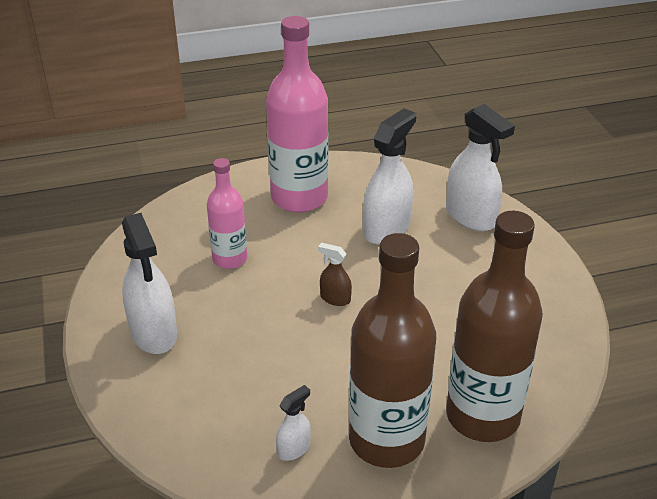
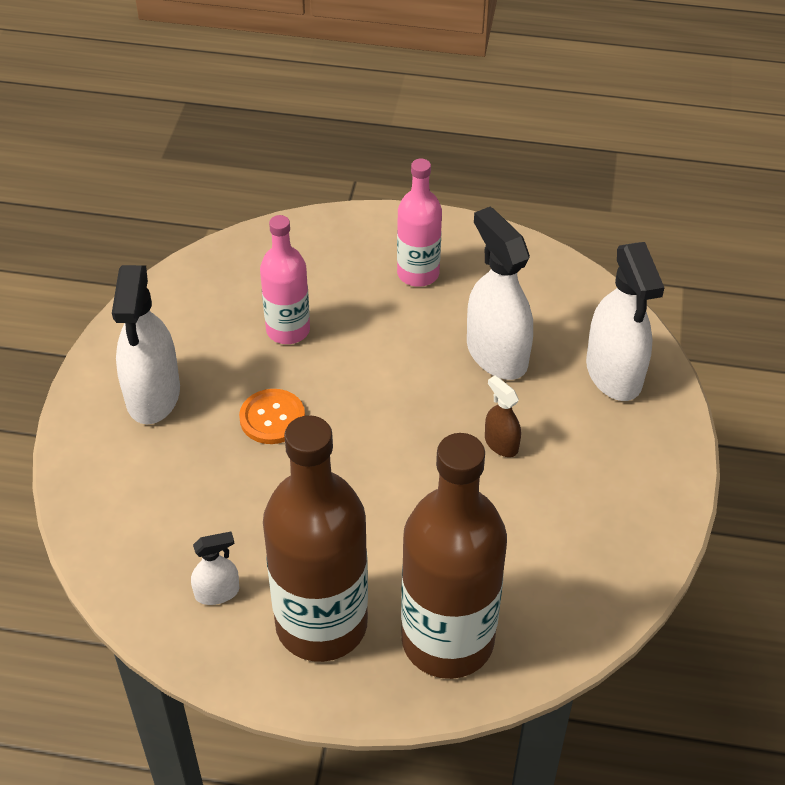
camera: 25 degrees right, 10 degrees up
(256, 318) = (272, 418): none -> orange button
(299, 197) = (418, 273): pink bottle -> pink bottle, size x0.57
(335, 298) = (375, 426): brown spray bottle -> brown spray bottle (501, 444)
(386, 229) = (496, 354): white spray bottle -> white spray bottle turned 90 degrees counterclockwise

